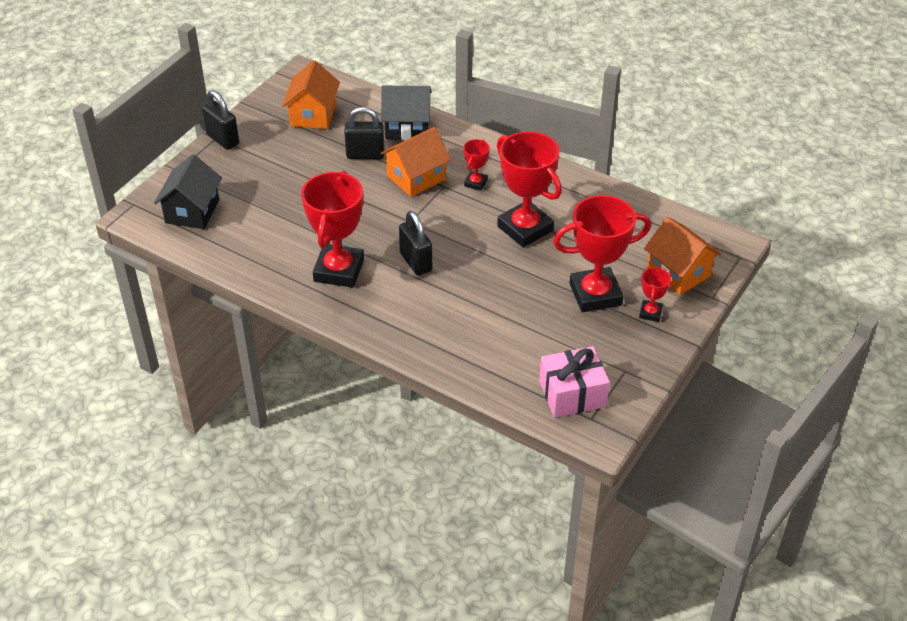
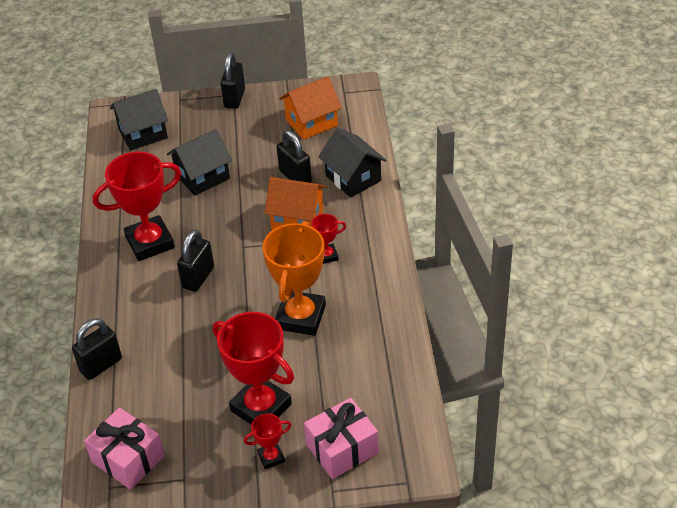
camera: 55 degrees right, 0 degrees up
(297, 203) = (202, 176): none -> black house
(451, 364) = (101, 365): none -> black padlock
(525, 228) = (300, 317): red trophy -> orange trophy
(678, 272) = (342, 449): orange house -> pink gift

